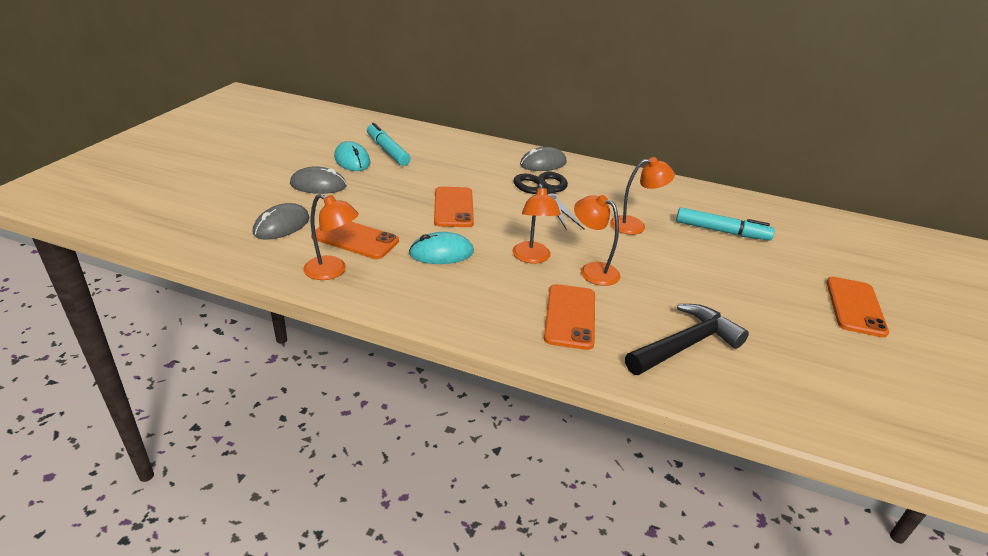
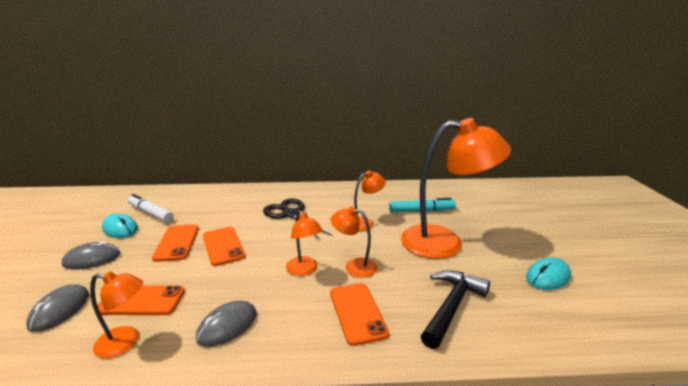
camera: 20 degrees left, 10 degrees down
(387, 151) = (150, 213): turquoise marker -> white marker
(441, 253) = (227, 289): turquoise mouse -> turquoise mouse (548, 277)
(543, 163) = (279, 194): grey mouse -> grey mouse (227, 326)
(727, 277) = (444, 242): none -> orange lamp
(855, 307) = (530, 239): orange phone -> orange phone (177, 243)

